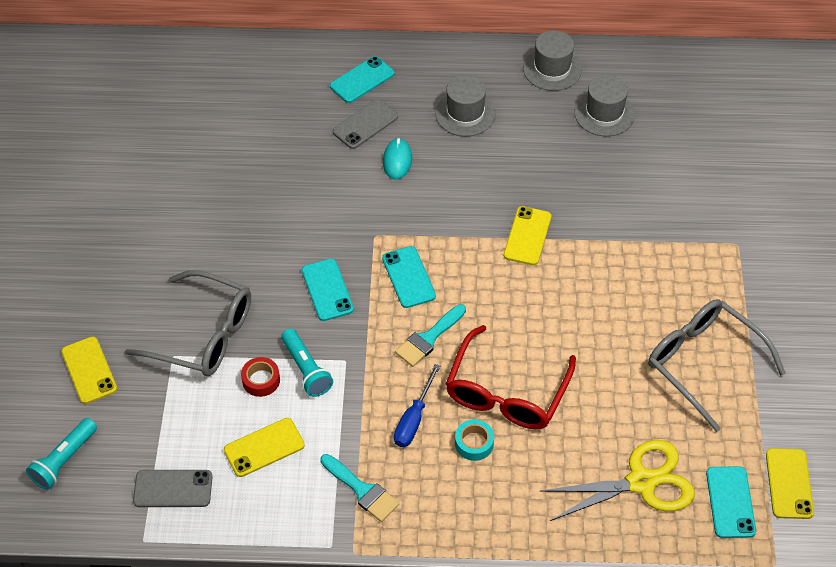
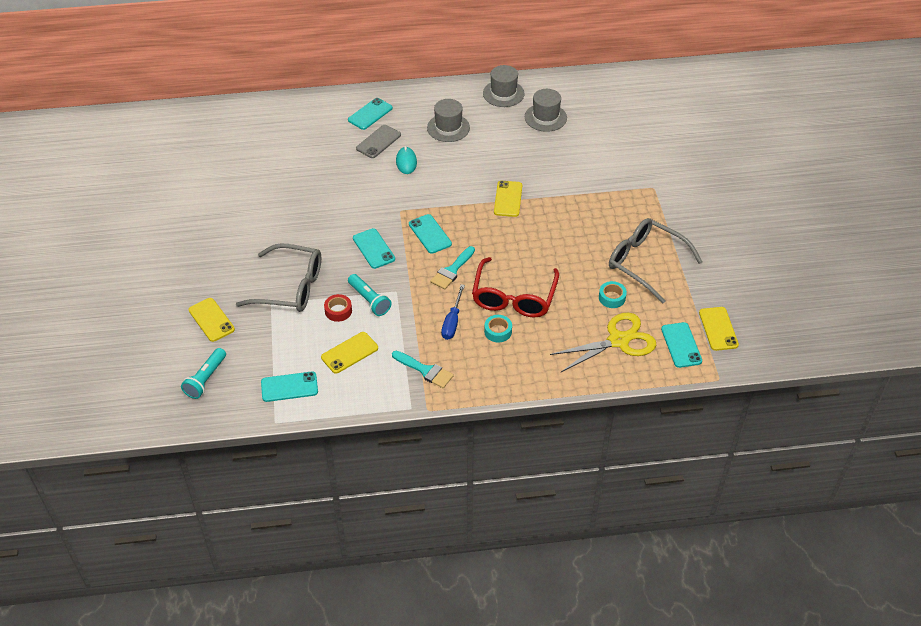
camera: 10 degrees left, 5 degrees down
(173, 489) = (289, 387): grey phone -> turquoise phone
(645, 412) = (612, 298): none -> turquoise tape

